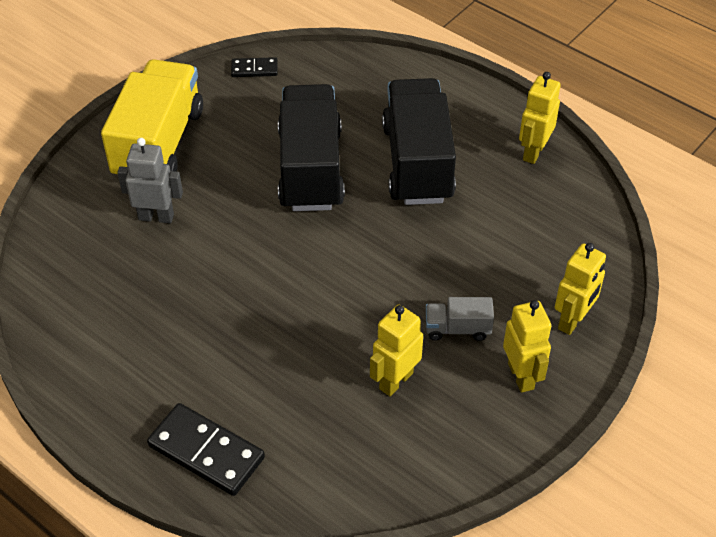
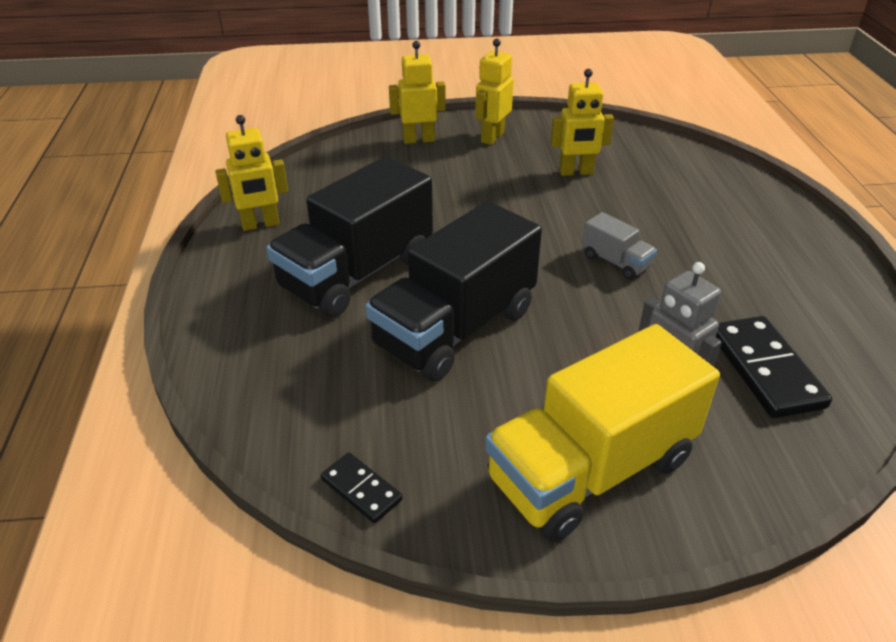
camera: 135 degrees left, 10 degrees down
(206, 452) = (756, 206): black domino -> black domino (765, 370)
(457, 329) = (496, 172): grey truck -> grey truck (616, 262)

